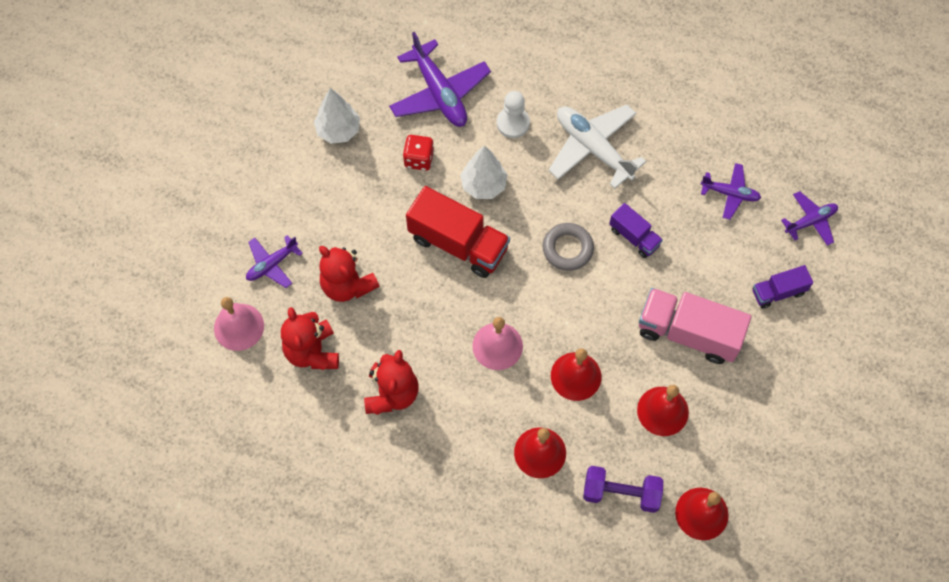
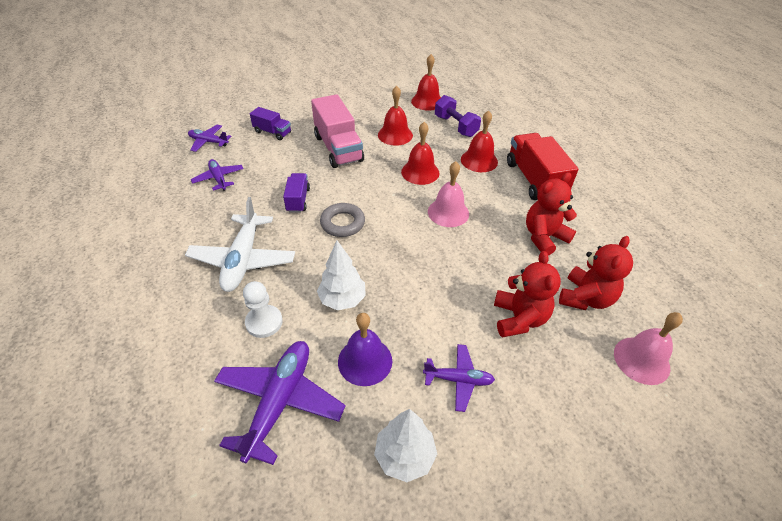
camera: 135 degrees left, 20 degrees down
(272, 264) = (575, 385): purple plane -> purple plane (458, 380)
(419, 159) = (365, 361): red dice -> purple bell
(458, 243) = (406, 279): red truck -> red truck (534, 180)

